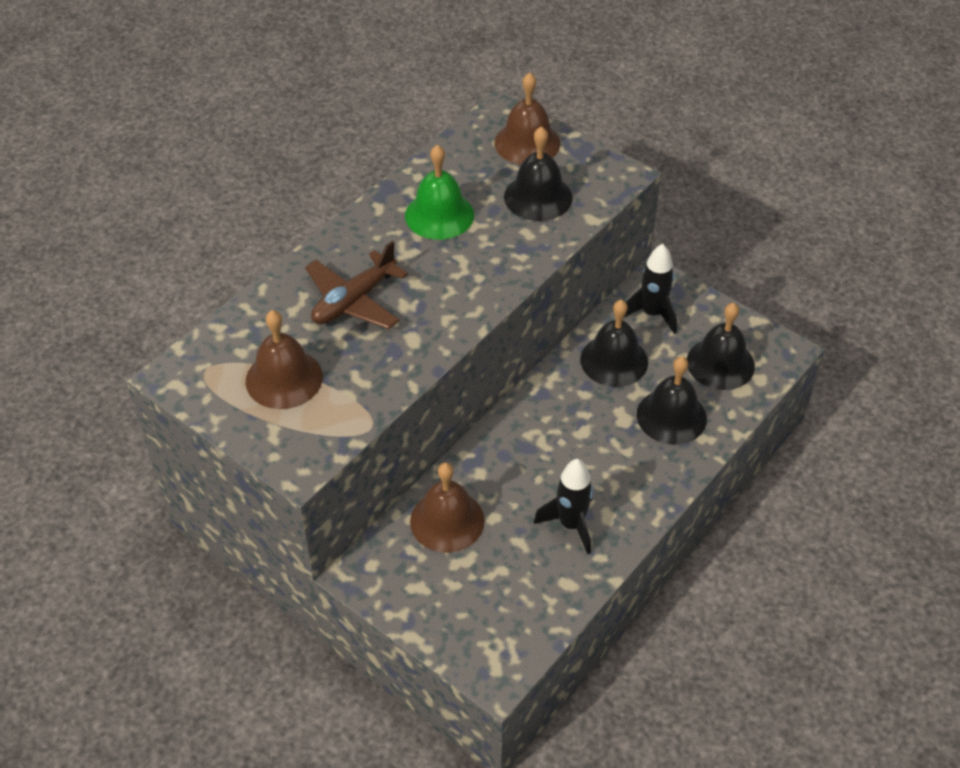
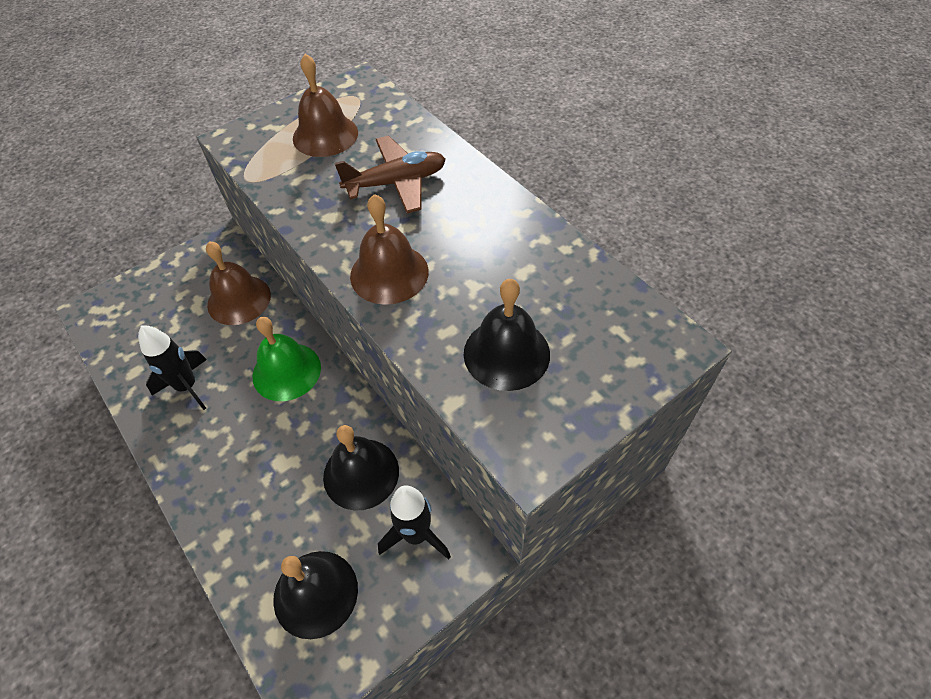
camera: 105 degrees right, 5 degrees up
(354, 301) = (396, 183): brown plane -> brown plane turned 105 degrees clockwise
(439, 215) = (498, 258): green bell -> green bell (286, 371)
(527, 143) = (611, 361): brown bell -> brown bell (389, 273)
(671, 416) = (265, 511): black bell -> none

